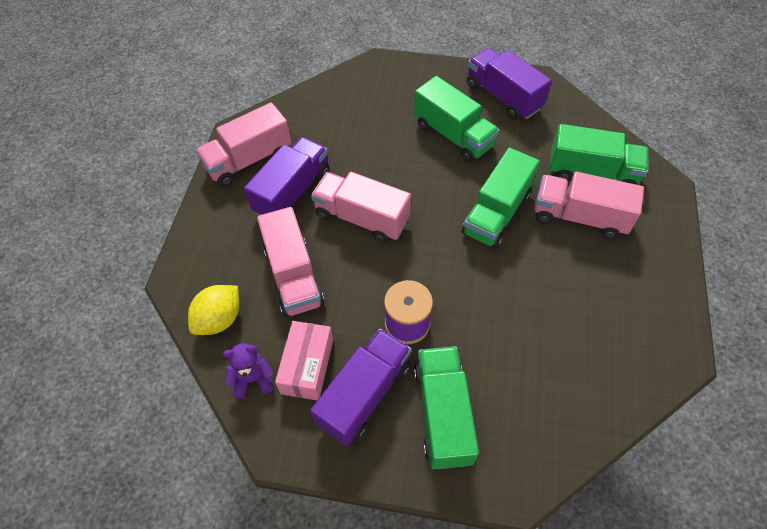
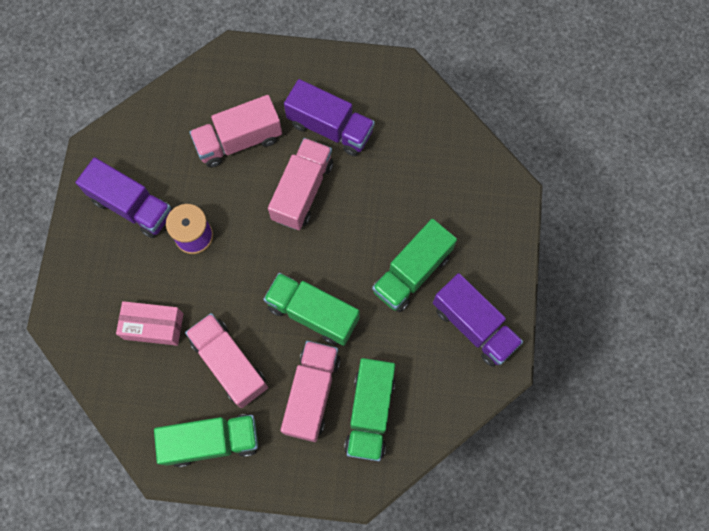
camera: 85 degrees right, 15 degrees up
(219, 319) = (197, 90): yellow lemon -> none
(249, 160) = (366, 85): pink truck -> pink truck (229, 364)
(253, 379) = (146, 124): purple teddy bear -> none
(307, 366) = (156, 162): pink box -> pink box (153, 326)
(443, 414) = (115, 266): green truck -> green truck (212, 441)
(503, 97) = (474, 326): purple truck -> purple truck turned 90 degrees clockwise

